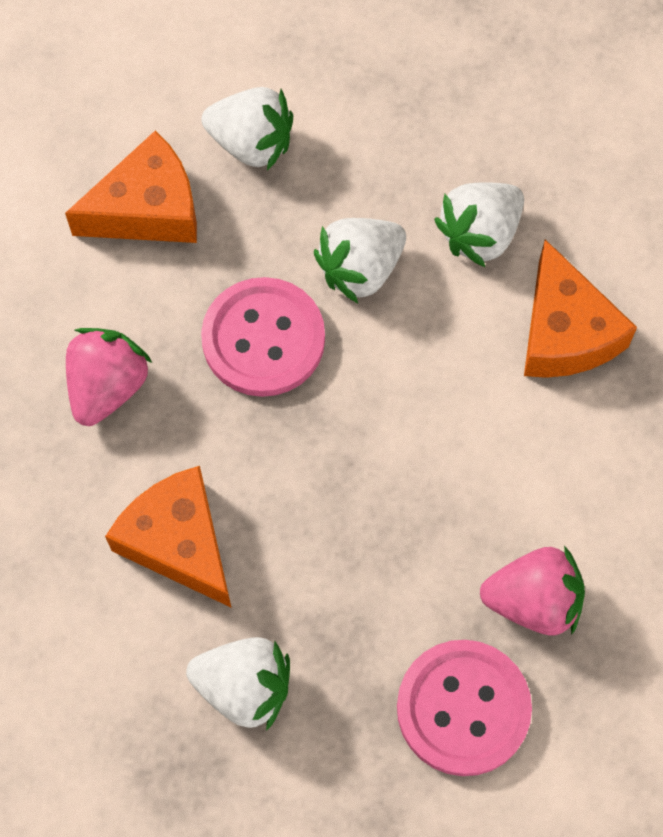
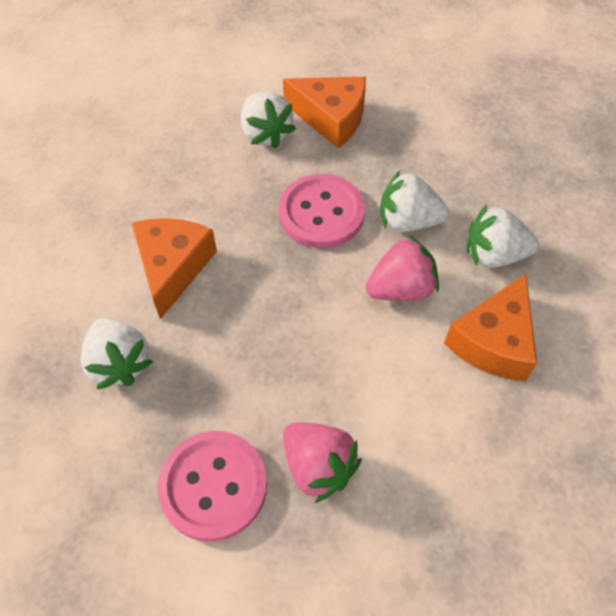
camera: 45 degrees right, 10 degrees down
(107, 387) = (224, 175): pink strawberry -> pink strawberry (401, 288)
(251, 144) = (414, 127): white strawberry -> white strawberry (265, 133)

